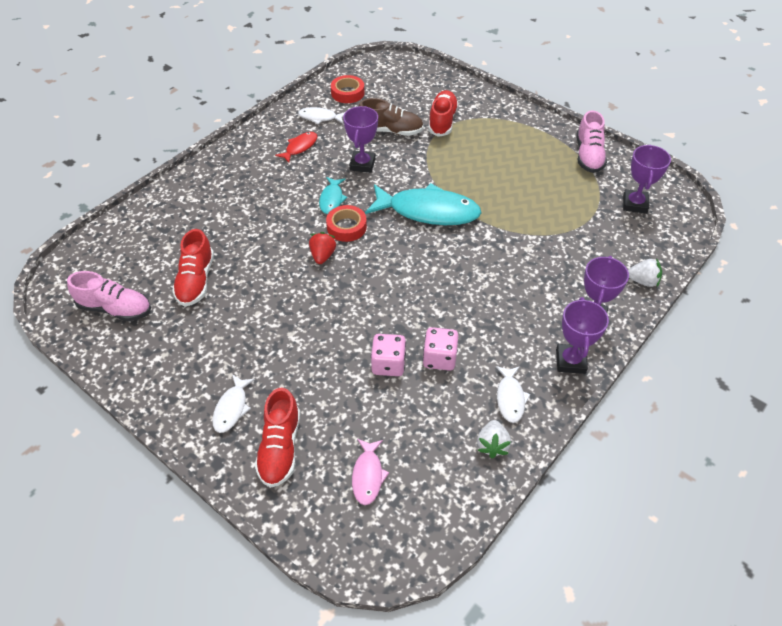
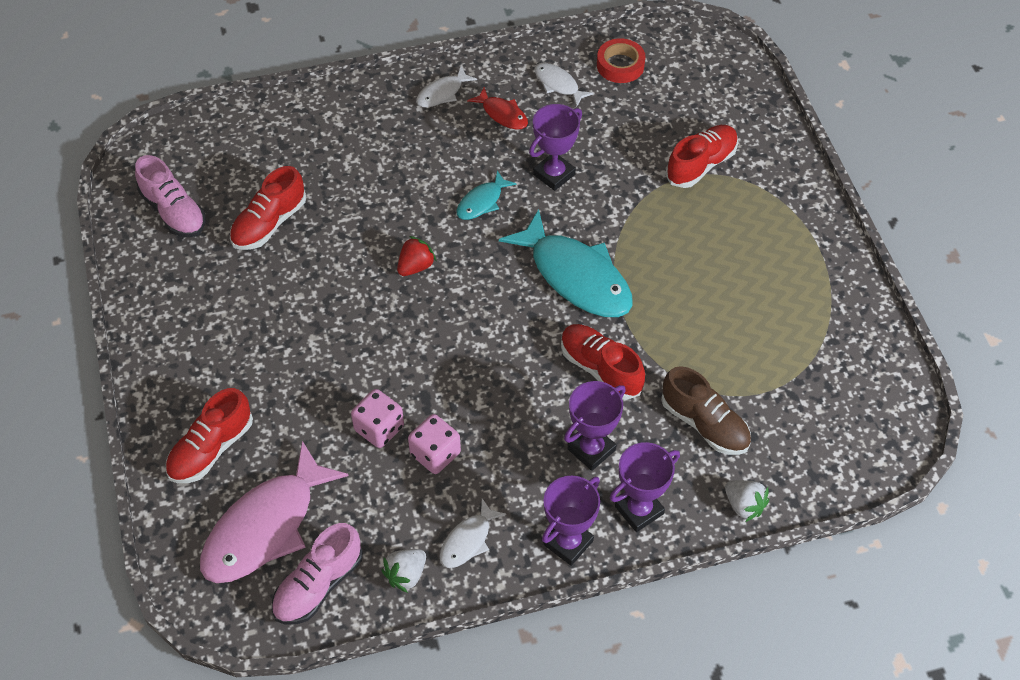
camera: 35 degrees right, 5 degrees up
(232, 408) = (199, 382): white fish -> white fish (442, 93)
(300, 147) = (502, 114): red fish -> red fish turned 60 degrees clockwise
(346, 227) = (469, 246): red tape -> none
(368, 475) = (266, 527): pink fish -> pink fish, size x2.08
(391, 131) = (626, 146): brown shoe -> brown shoe (704, 424)
(491, 253) = (600, 368): none -> red shoe
(588, 156) = (842, 310): pink shoe -> pink shoe (318, 585)
(635, 204) = (835, 407): purple trophy -> purple trophy (591, 450)

